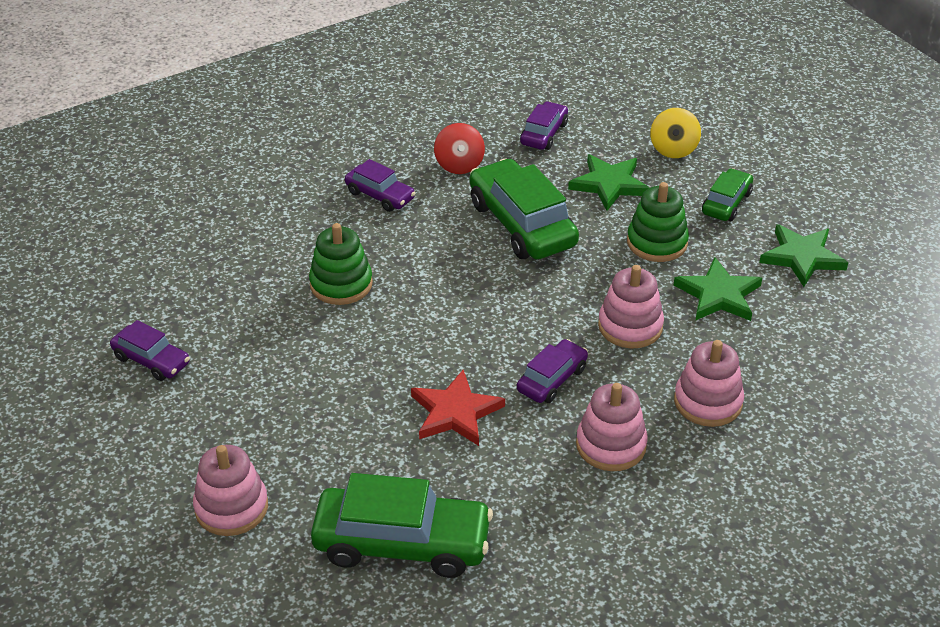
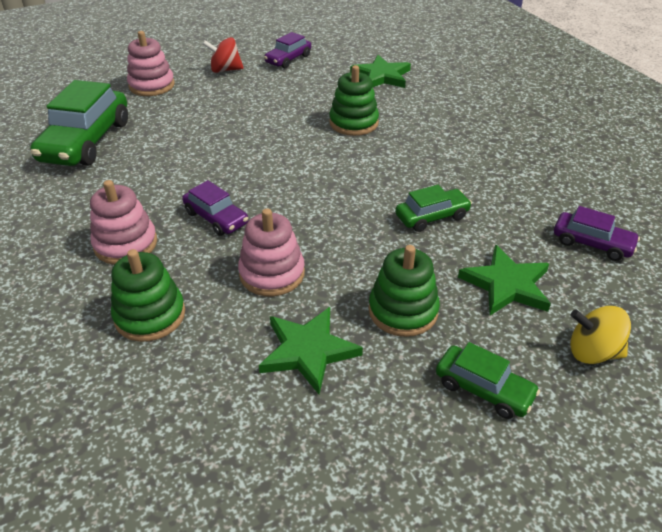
camera: 95 degrees right, 0 degrees up
(380, 195) = (468, 142): purple car -> none
(455, 412) = (197, 167): red star -> none
(459, 165) = (521, 185): red spinning top -> red spinning top (225, 70)
(522, 224) = (432, 217): green car -> green car, size x0.54
(708, 402) = (150, 315): pink stacking toy -> green stacking toy
(802, 257) = (370, 453): green star -> green star (381, 76)

